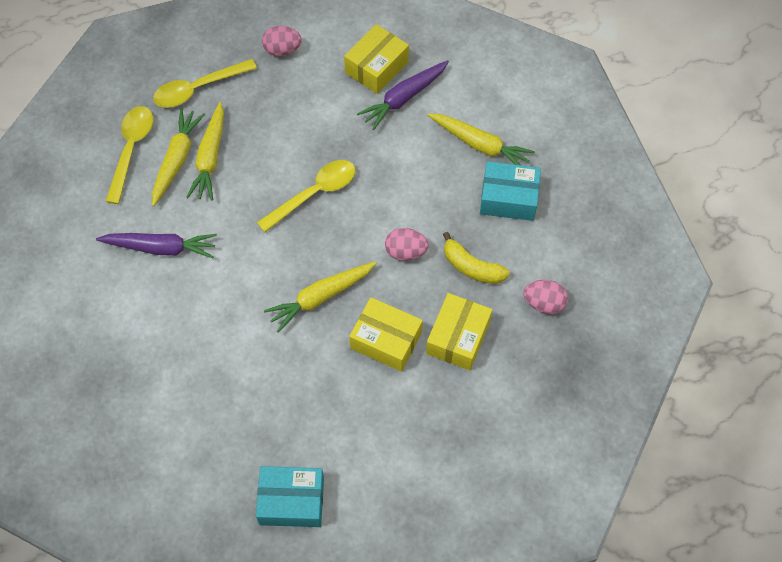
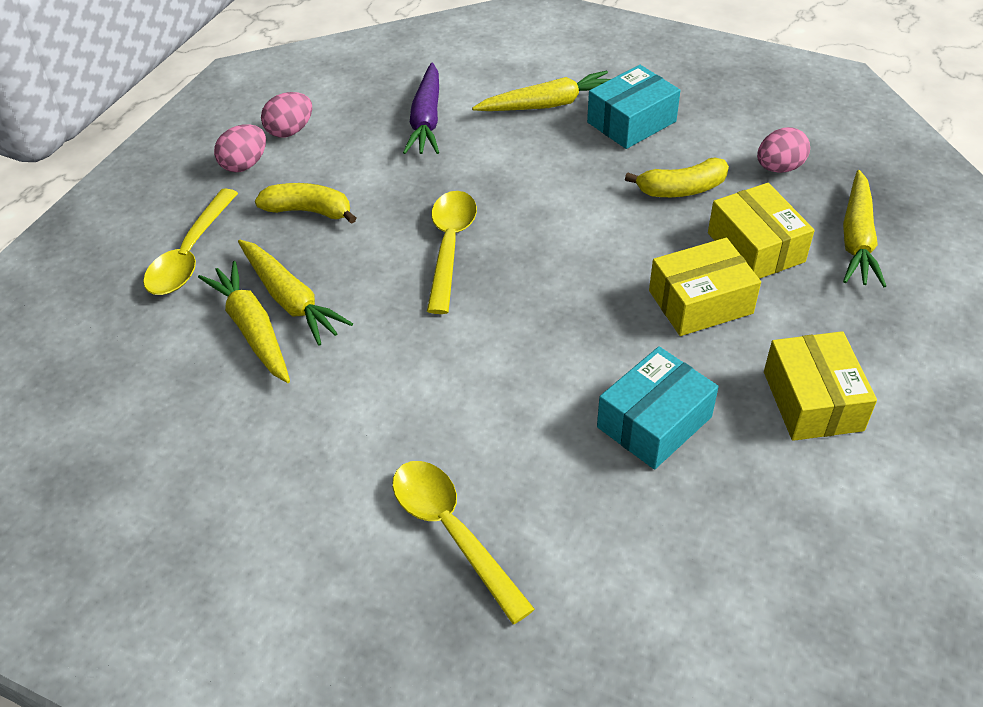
camera: 45 degrees left, 15 degrees down
(131, 150) = (180, 361): yellow spoon -> yellow spoon (452, 532)
(161, 248) = (348, 419): purple carrot -> none
(277, 109) = (308, 211): none -> yellow banana
(292, 501) = (839, 516): turquoise box -> turquoise box (654, 422)
(320, 297) = (586, 320): yellow carrot -> yellow carrot (857, 239)
(376, 67) = (365, 116): yellow box -> yellow box (812, 401)
(405, 252) = (607, 223): pink egg -> pink egg (290, 131)

